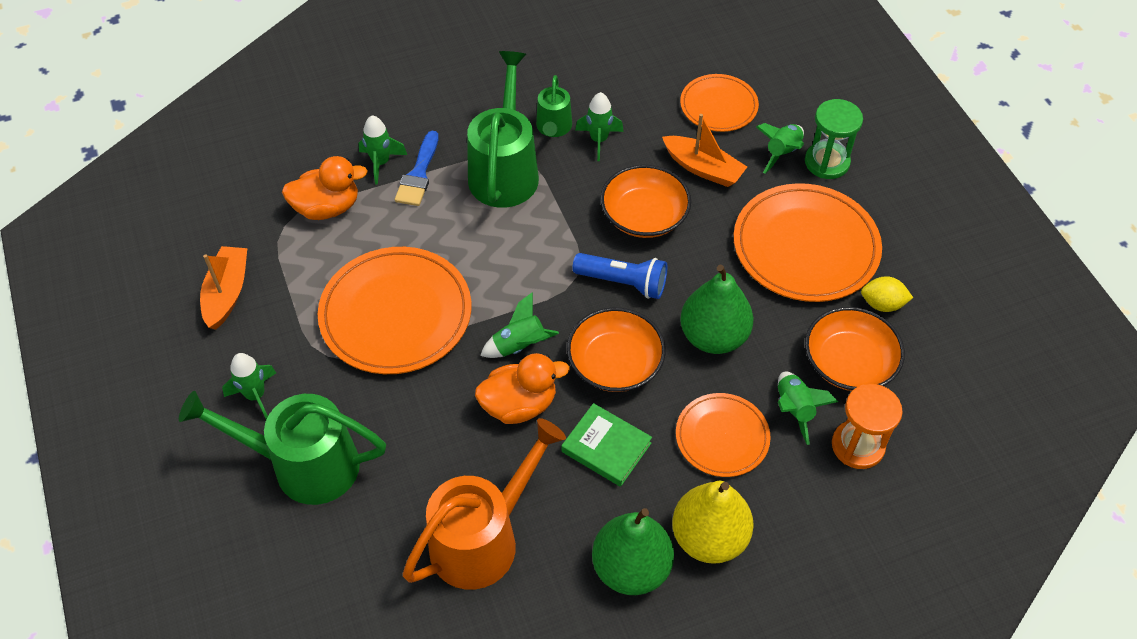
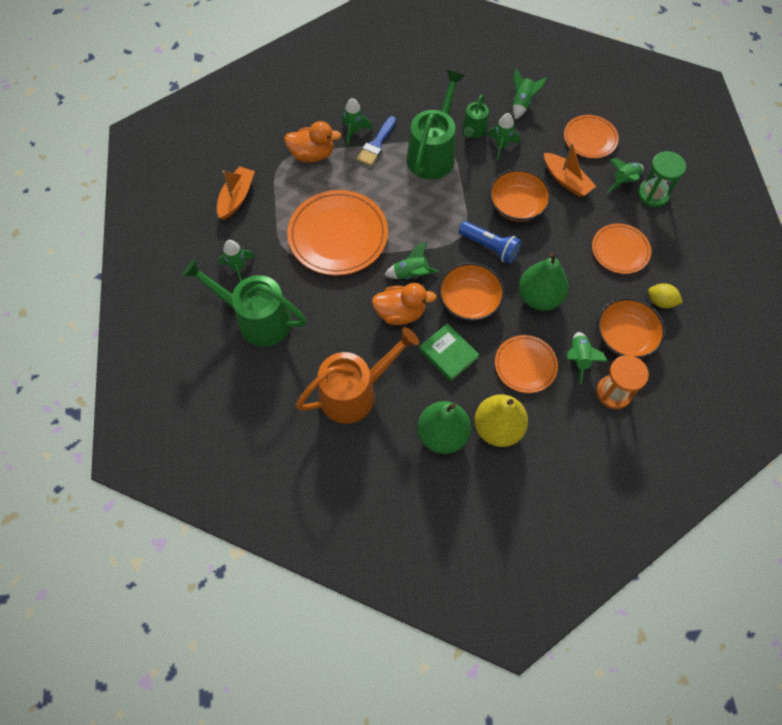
camera: 15 degrees right, 10 degrees up
(611, 77) = (522, 103): none -> green rocket
(805, 246) = (620, 250): orange plate -> orange plate, size x0.58

